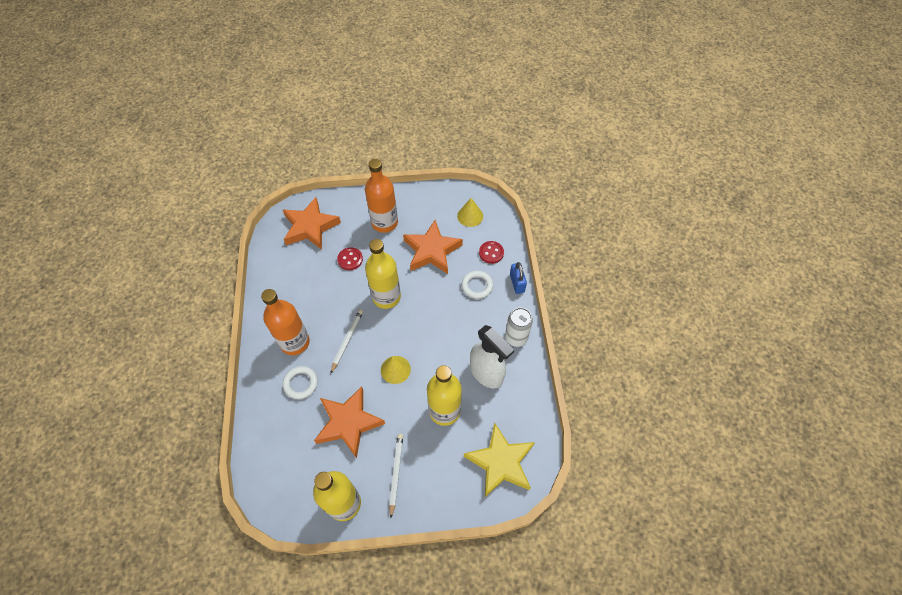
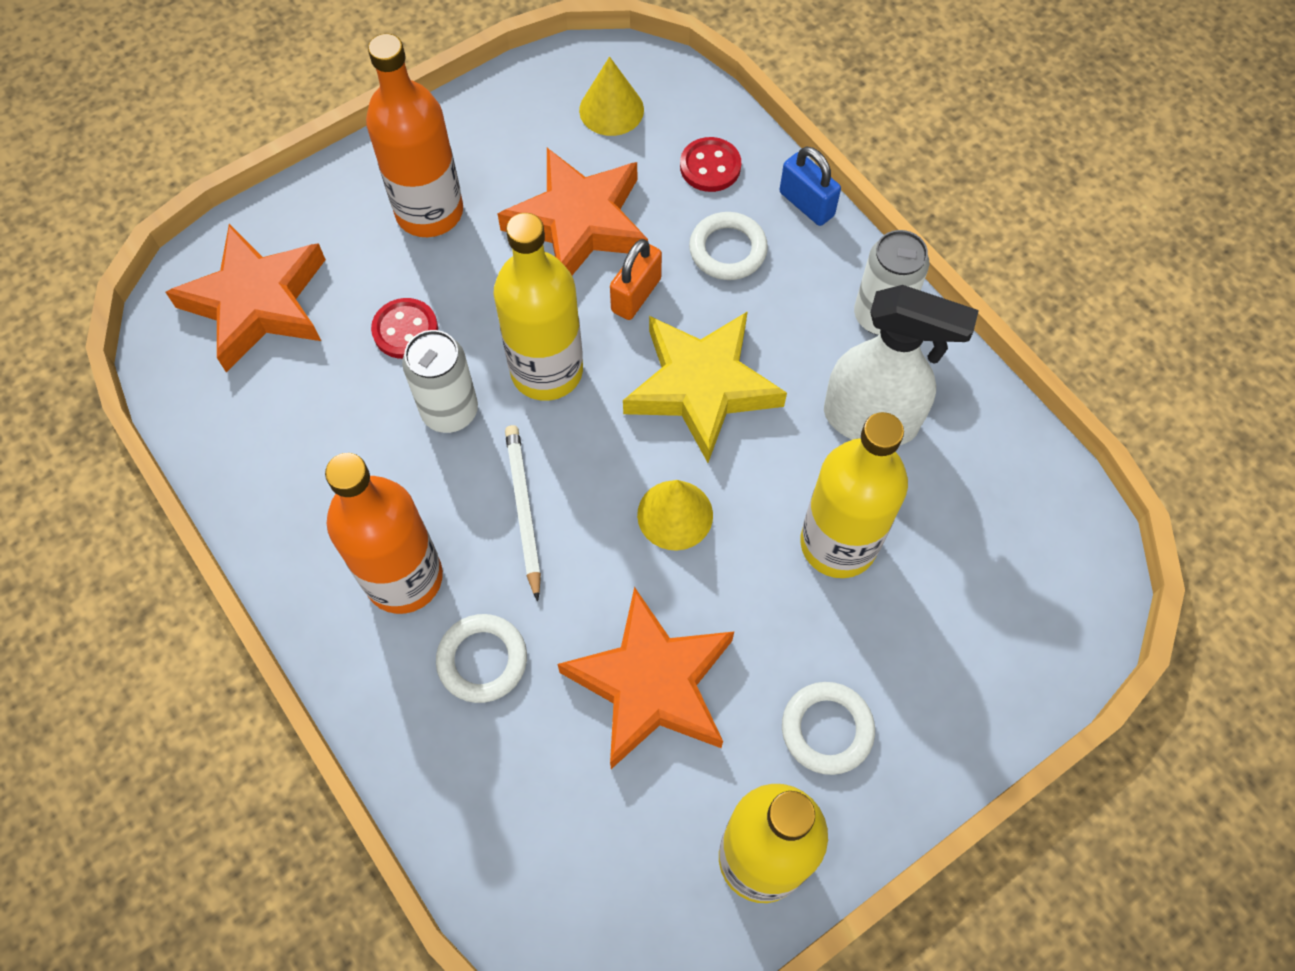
camera: 30 degrees left, 5 degrees up
(346, 294) = (450, 411): none -> white can
(396, 473) = (827, 729): white pencil -> white ring
(434, 286) = (636, 295): none -> orange padlock
(500, 462) = (1021, 584): yellow star -> yellow star (701, 387)

